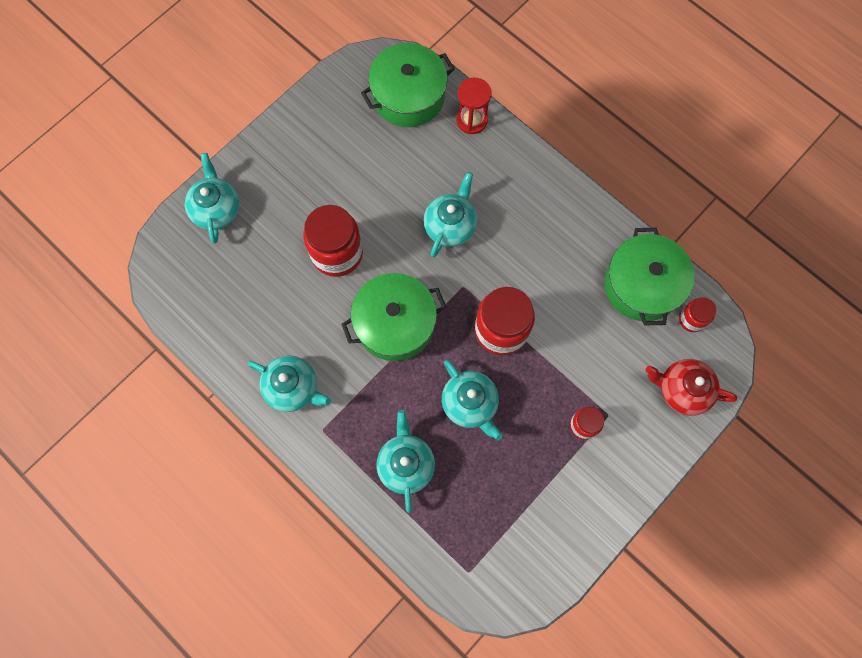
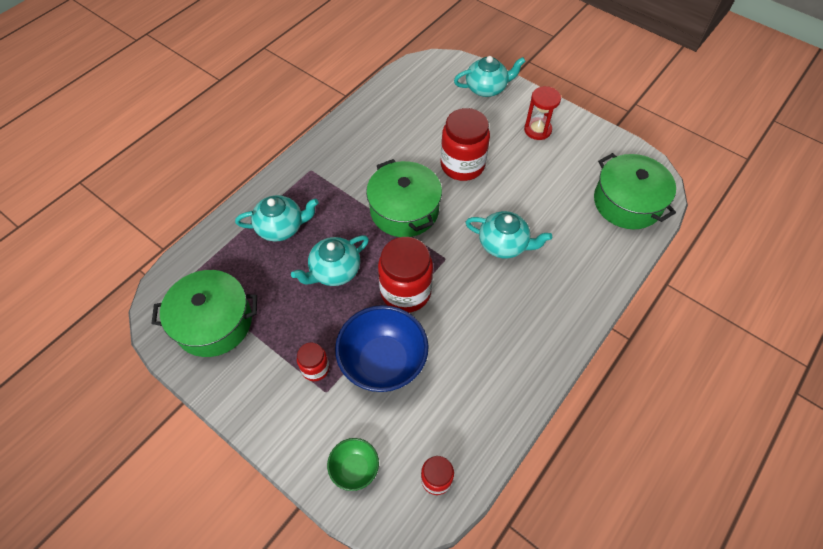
camera: 85 degrees right, 15 degrees down
(293, 388) = (344, 148): turquoise teapot -> none
(472, 120) = (618, 254): red hourglass -> red hourglass (537, 130)
(579, 358) = (383, 362): none -> blue bowl
(642, 285) = (469, 423): green pot -> green pot (214, 322)
(682, 390) = (355, 468): red teapot -> green bowl

